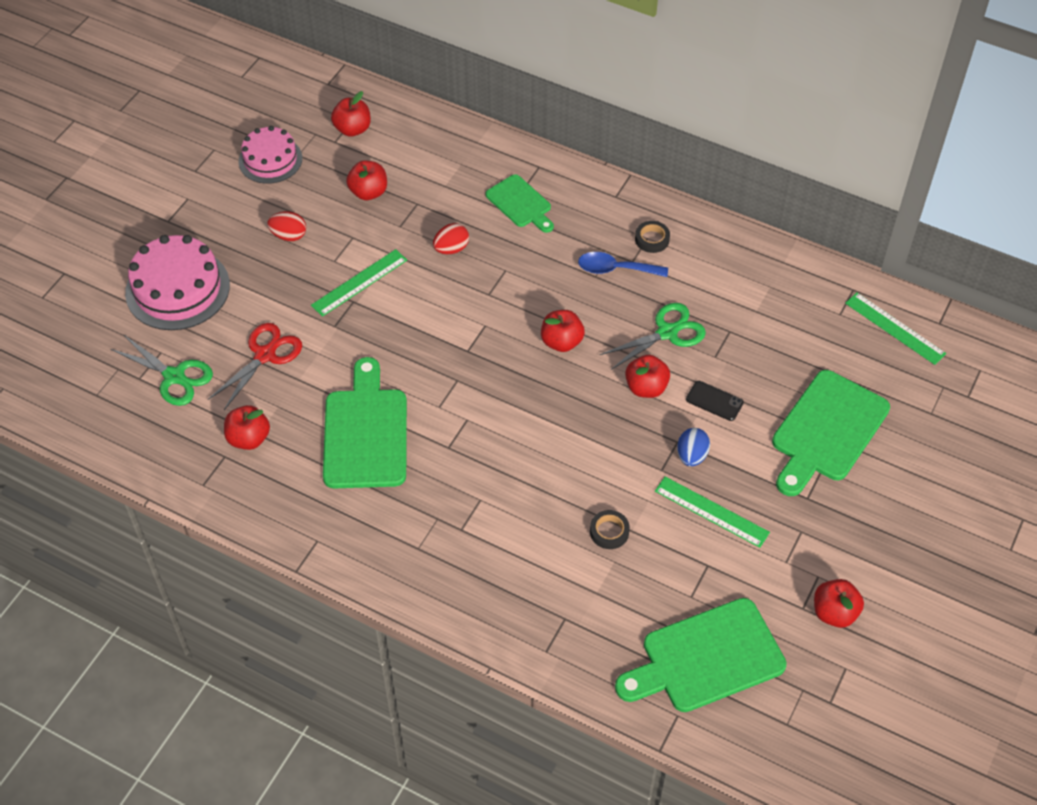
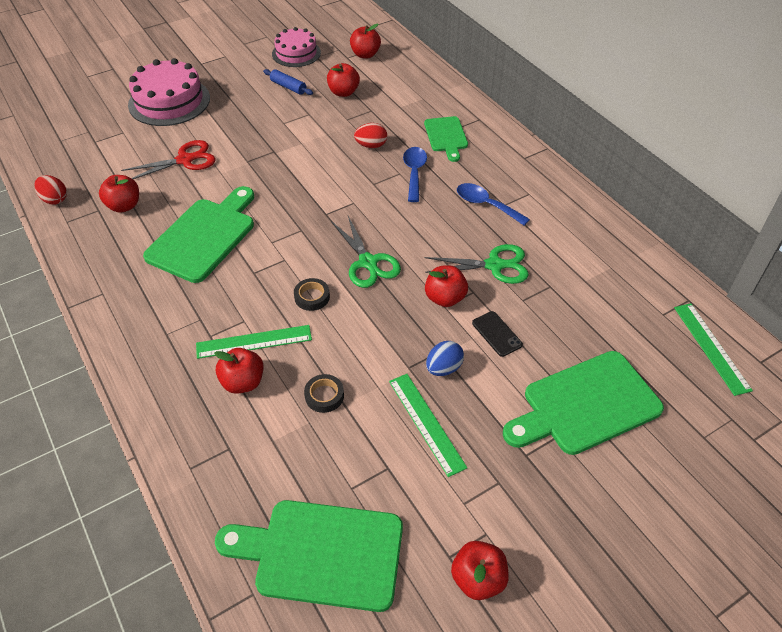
camera: 30 degrees right, 5 degrees down
(174, 376) = (116, 149): green scissors -> green scissors (368, 262)
(289, 235) = (268, 98): red egg -> red egg (54, 199)
(300, 211) = (288, 87): none -> blue rolling pin
(359, 283) = (288, 142): green ruler -> green ruler (254, 342)
(520, 263) = (414, 173): none -> blue spoon
(561, 342) = (402, 237): red apple -> red apple (243, 382)
(652, 239) = (532, 196): black tape -> black tape (312, 297)

